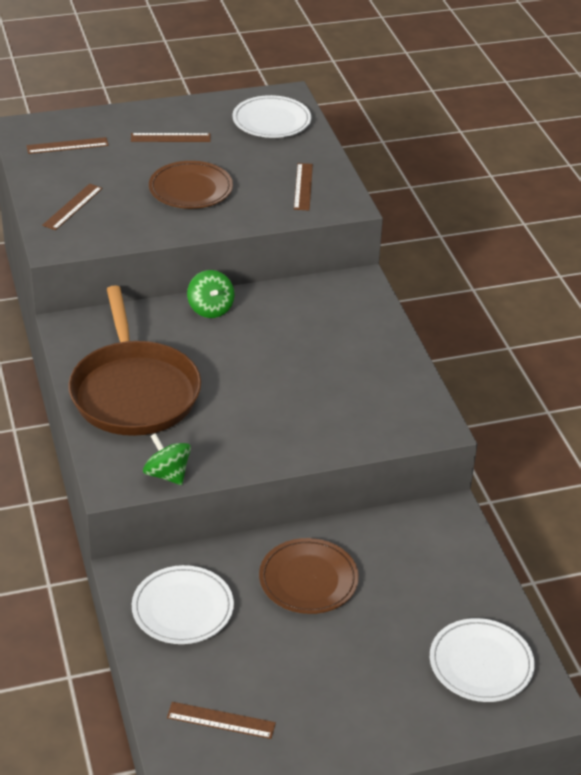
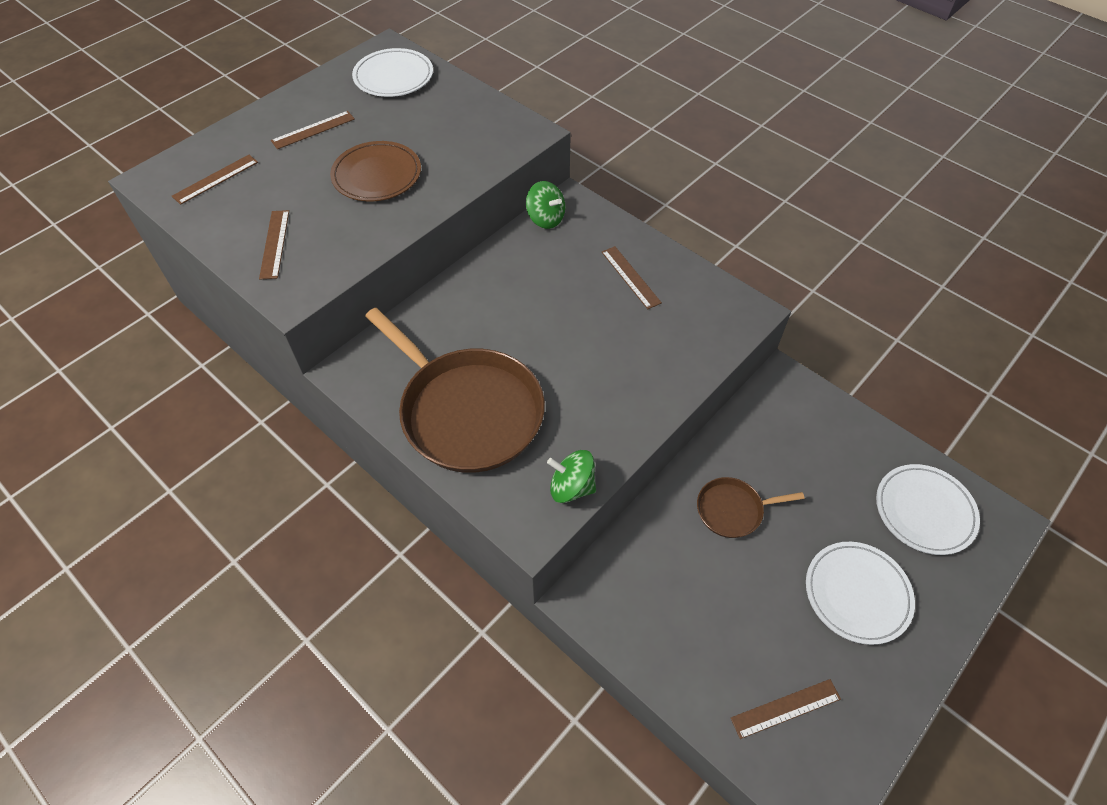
camera: 30 degrees left, 15 degrees up
(182, 608) = (657, 606): white plate -> white plate (857, 594)
(210, 309) = (466, 287): green spinning top -> green spinning top (545, 218)
(303, 186) = (477, 130): brown ruler -> brown ruler (630, 277)
(308, 580) = (733, 510): brown plate -> brown pan

